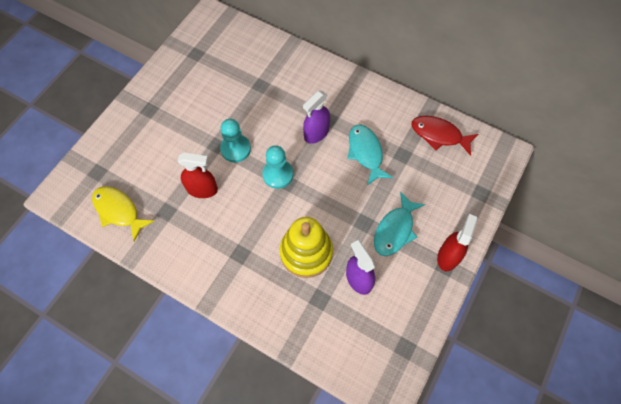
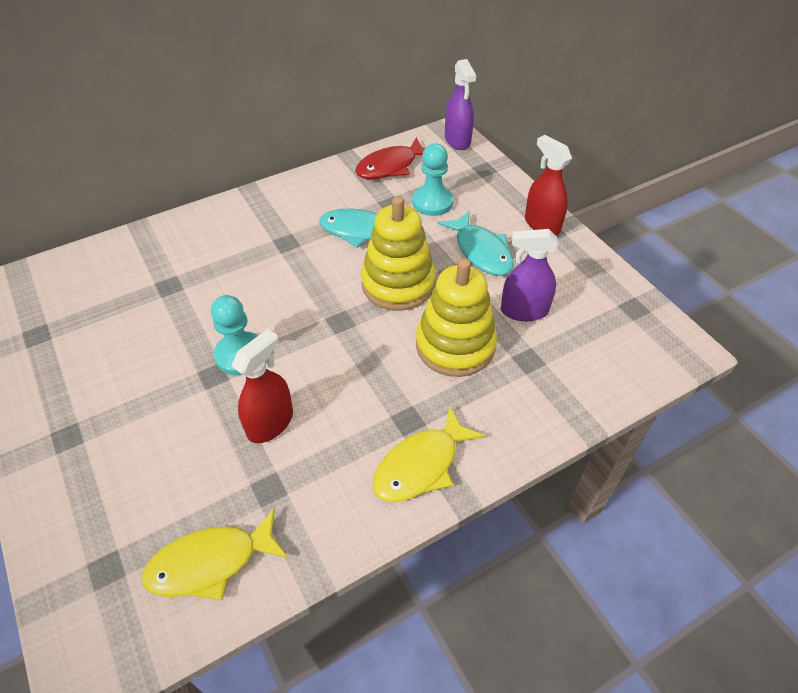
camera: 60 degrees left, 15 degrees down
(215, 275) = (421, 465): none -> yellow fish
(278, 174) = (320, 326): turquoise pawn -> turquoise pawn (432, 202)
(316, 133) = (294, 262): purple spray bottle -> purple spray bottle (457, 140)
(335, 197) = (398, 284): none -> yellow stacking toy

